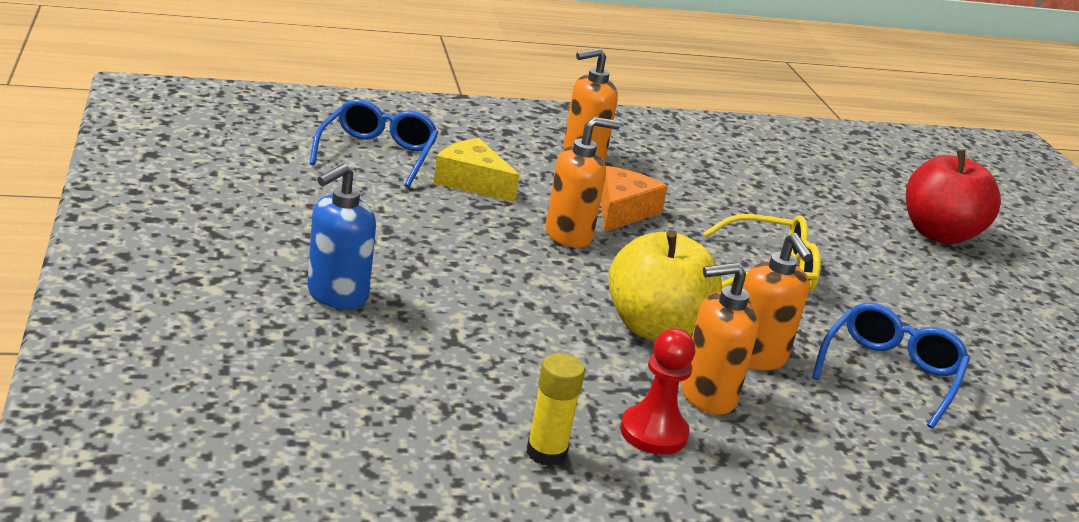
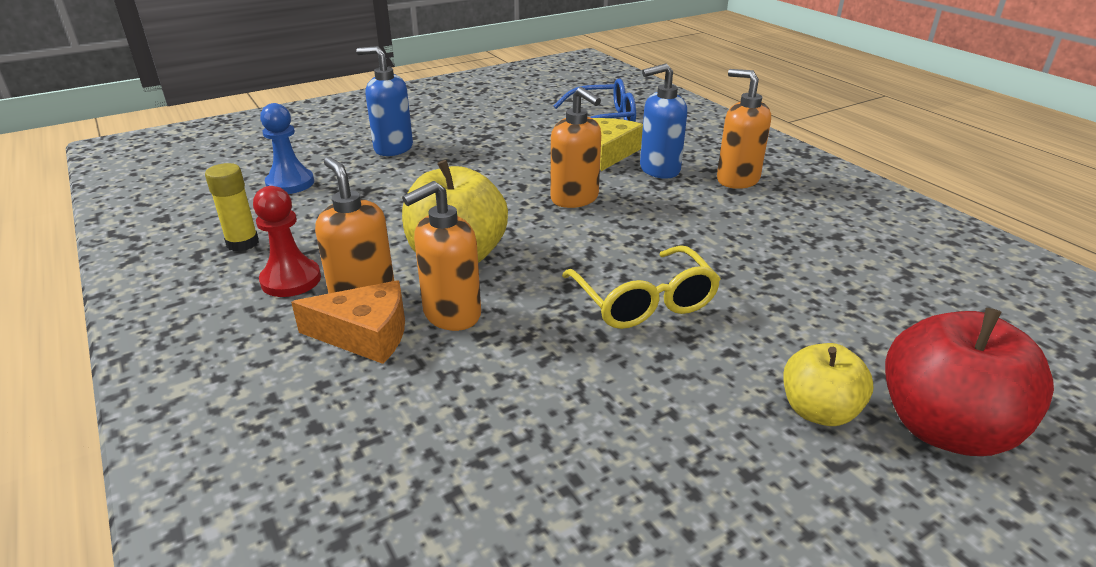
camera: 75 degrees right, 5 degrees up
(389, 391) = (290, 183): none -> blue pawn
(534, 176) = (659, 170): none -> blue soap dispenser
(623, 211) = (654, 212): orange cheese -> orange cheese (365, 335)
(890, 373) = (494, 407): blue glasses -> none
(916, 262) = (818, 411): none -> yellow apple

